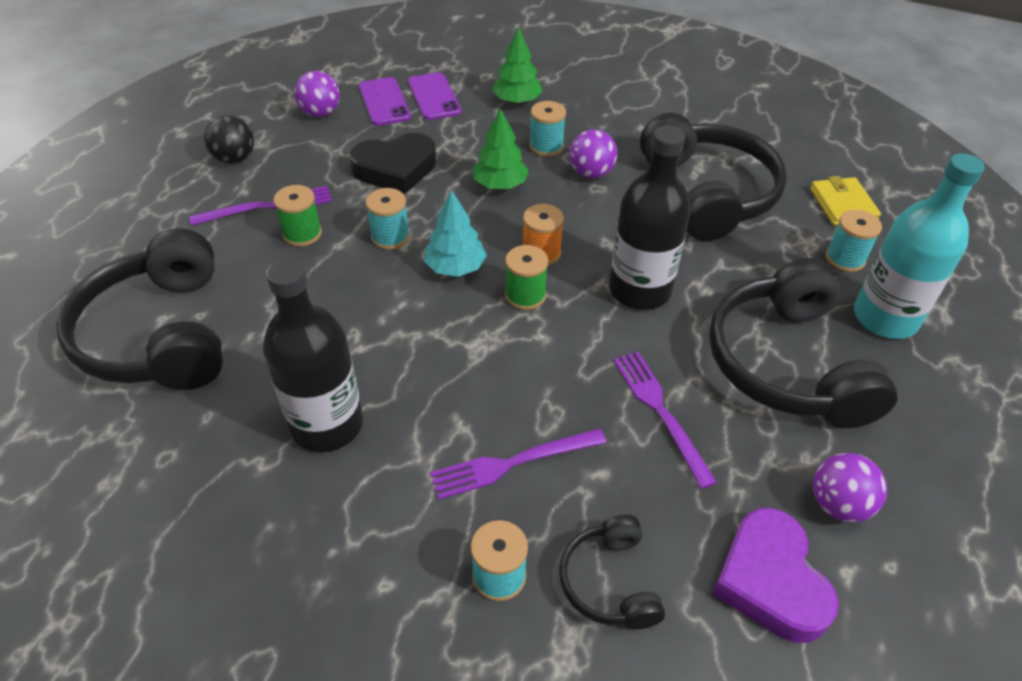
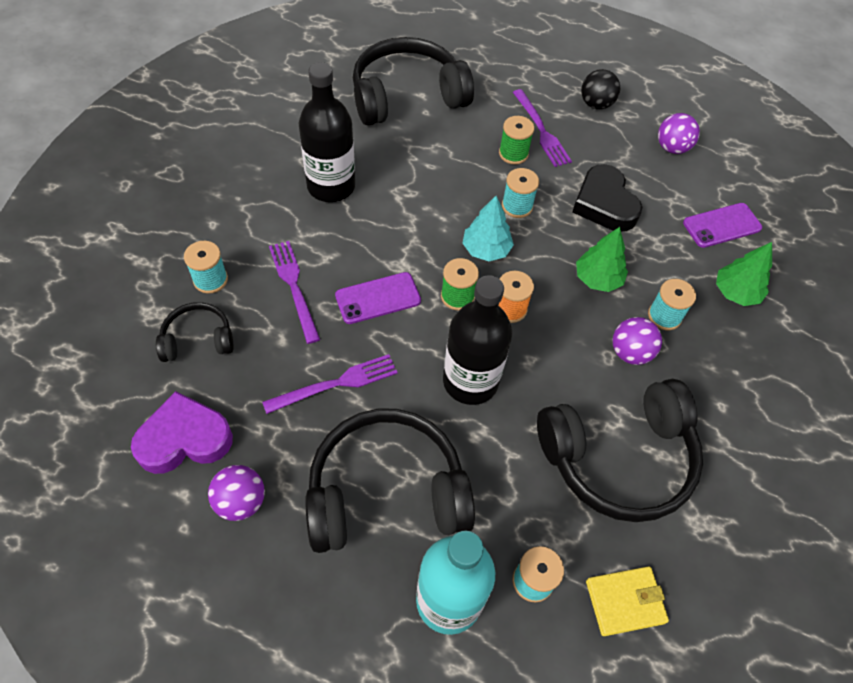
camera: 85 degrees right, 10 degrees up
(384, 102) = (702, 189): purple phone -> purple phone (378, 298)

